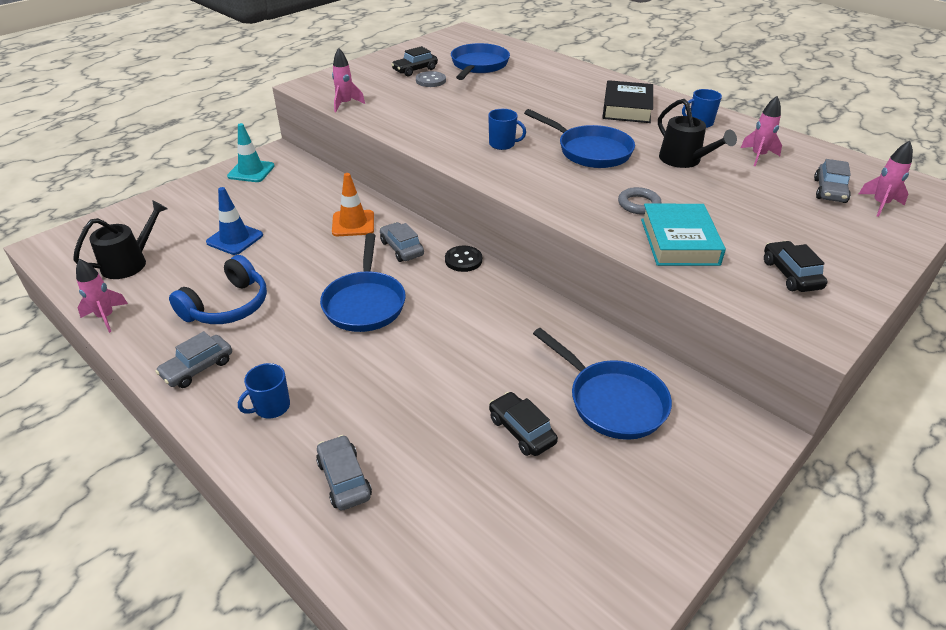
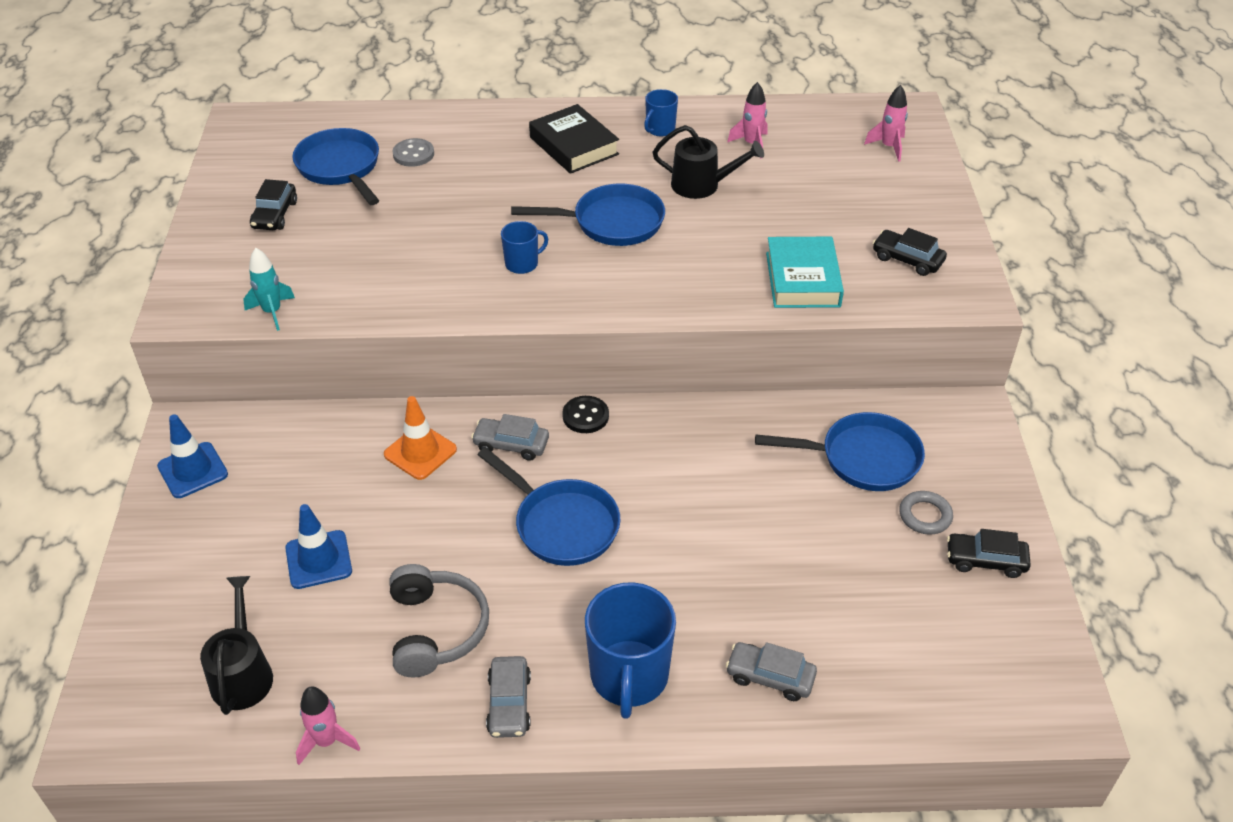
camera: 45 degrees left, 5 degrees up
(227, 306) = (435, 629): blue headphones -> grey headphones
(251, 171) = (193, 470): turquoise traffic cone -> blue traffic cone
(271, 407) = (629, 677): blue mug -> blue mug, size x1.94
(345, 104) = (272, 312): pink rocket -> turquoise rocket
(430, 81) = (319, 221): grey button -> grey button (413, 154)
(521, 430) = (835, 533): black car -> black car (985, 561)
(638, 204) = (727, 260): grey ring -> grey ring (925, 516)
(679, 241) = (802, 279): turquoise book -> turquoise book turned 45 degrees clockwise
(829, 191) = (842, 153): grey car -> none

